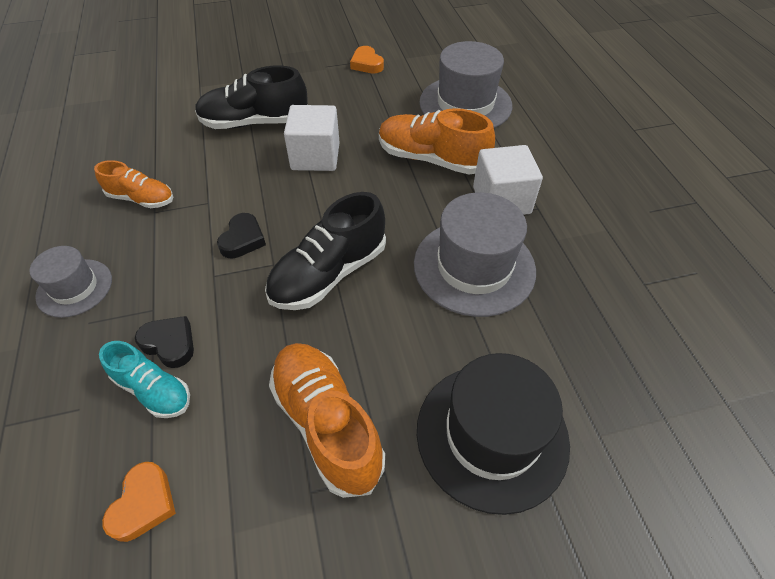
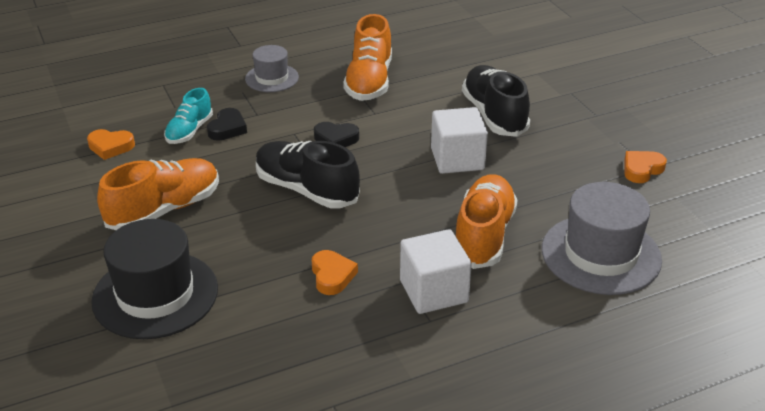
camera: 80 degrees right, 15 degrees down
(141, 199) = (369, 81): orange shoe -> orange shoe, size x1.65
(474, 267) = (332, 276): grey hat -> orange heart

